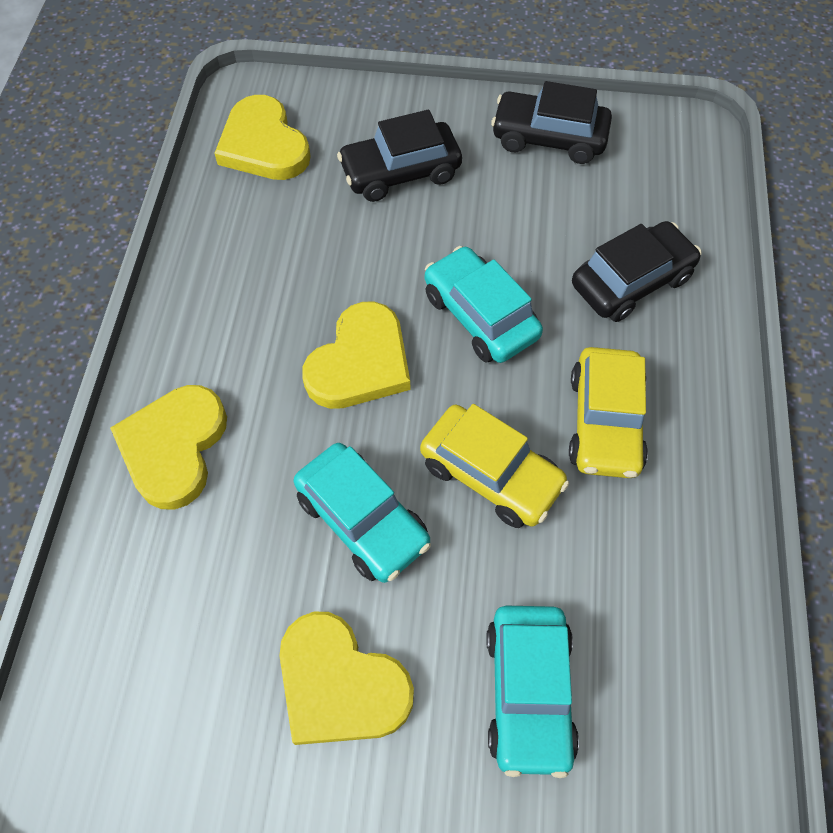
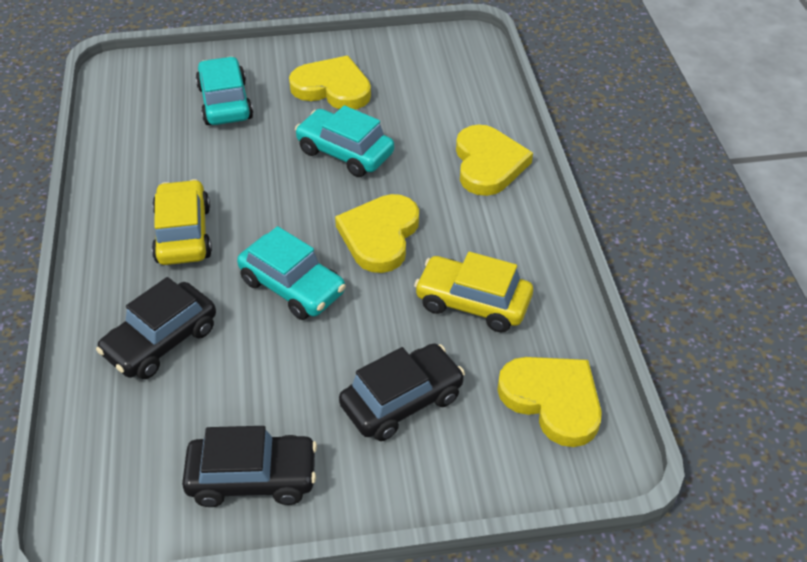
camera: 165 degrees right, 15 degrees down
(491, 474) = (264, 190): yellow car -> yellow car (473, 303)

